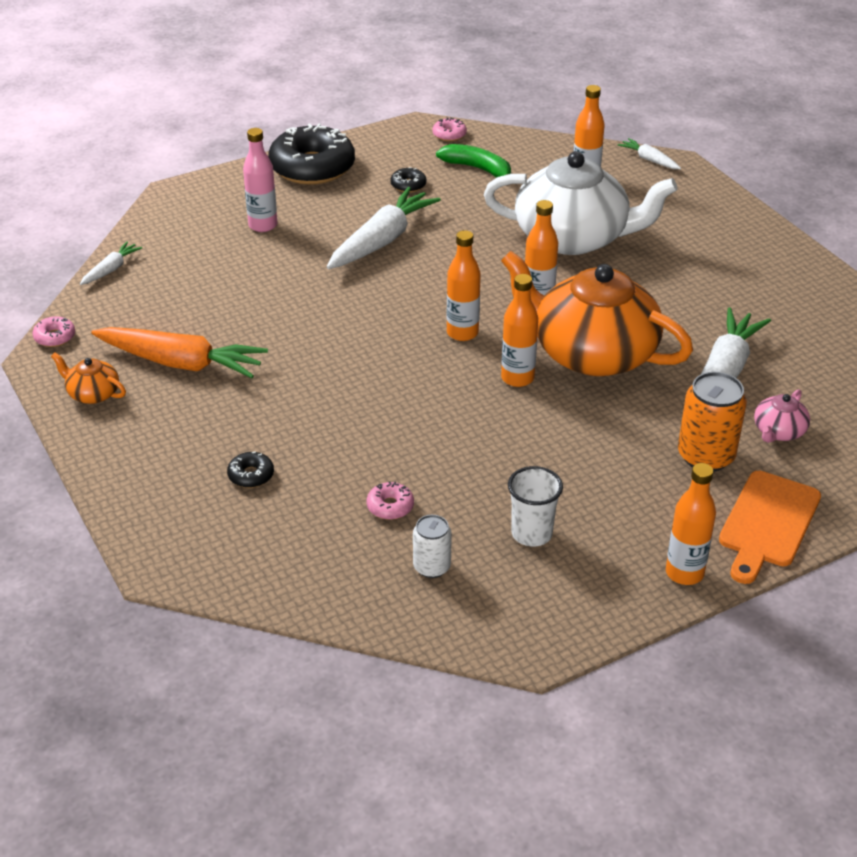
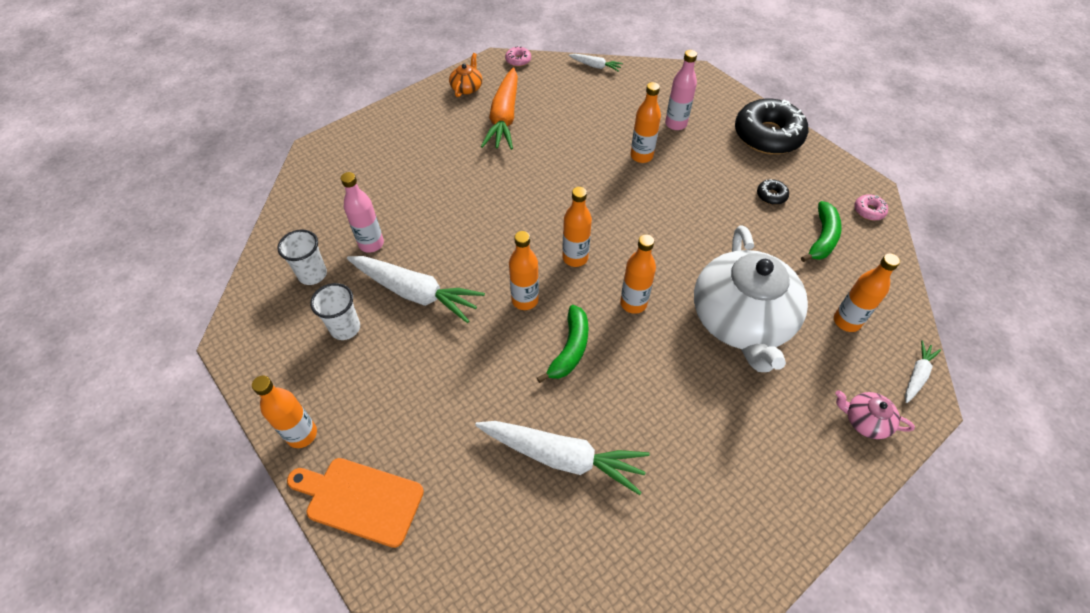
camera: 80 degrees right, 15 degrees up
(251, 475) = (397, 171): black donut -> none
(310, 260) = (641, 156): none -> orange bottle
(382, 240) = (683, 192): white carrot -> white carrot (415, 293)
(390, 506) = (371, 244): pink donut -> pink bottle
(431, 567) = (312, 274): white can -> white cup
(592, 353) = (570, 349): orange teapot -> green banana
(706, 456) = (443, 446): orange can -> none
(778, 431) = (485, 510): pink teapot -> pink teapot (865, 420)

